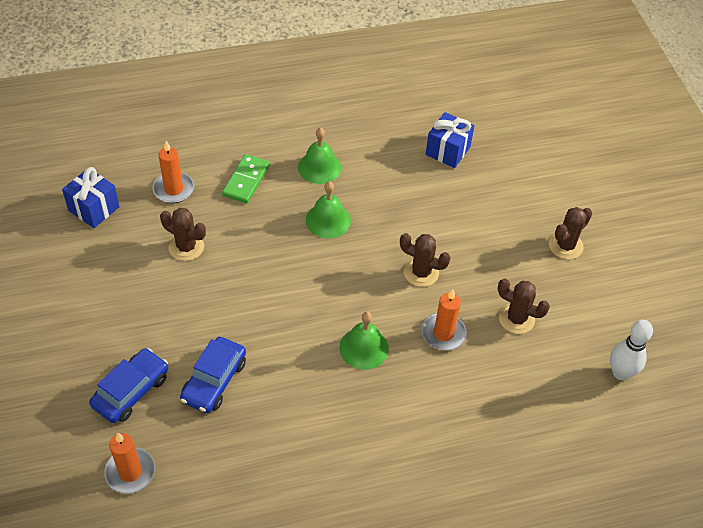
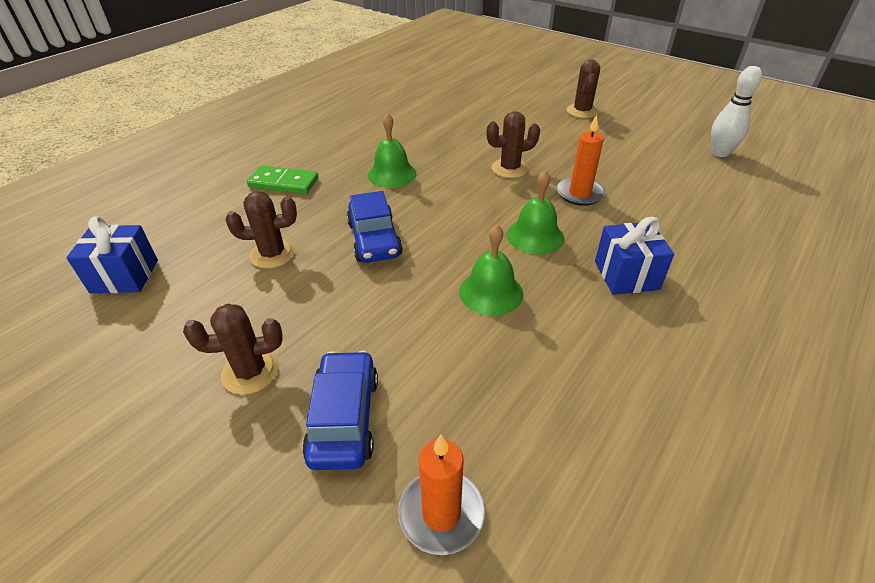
camera: 35 degrees left, 10 degrees down
(173, 189) = (212, 220): orange candle -> none
(214, 381) = (431, 344): blue car -> blue car (374, 239)
(246, 180) = (283, 183): green domino -> green domino turned 60 degrees counterclockwise
(319, 167) = (343, 148): green bell -> green bell (491, 292)
(447, 151) = (433, 101): blue gift -> blue gift (626, 275)
(516, 318) = (613, 160): brown cactus -> brown cactus (250, 372)

